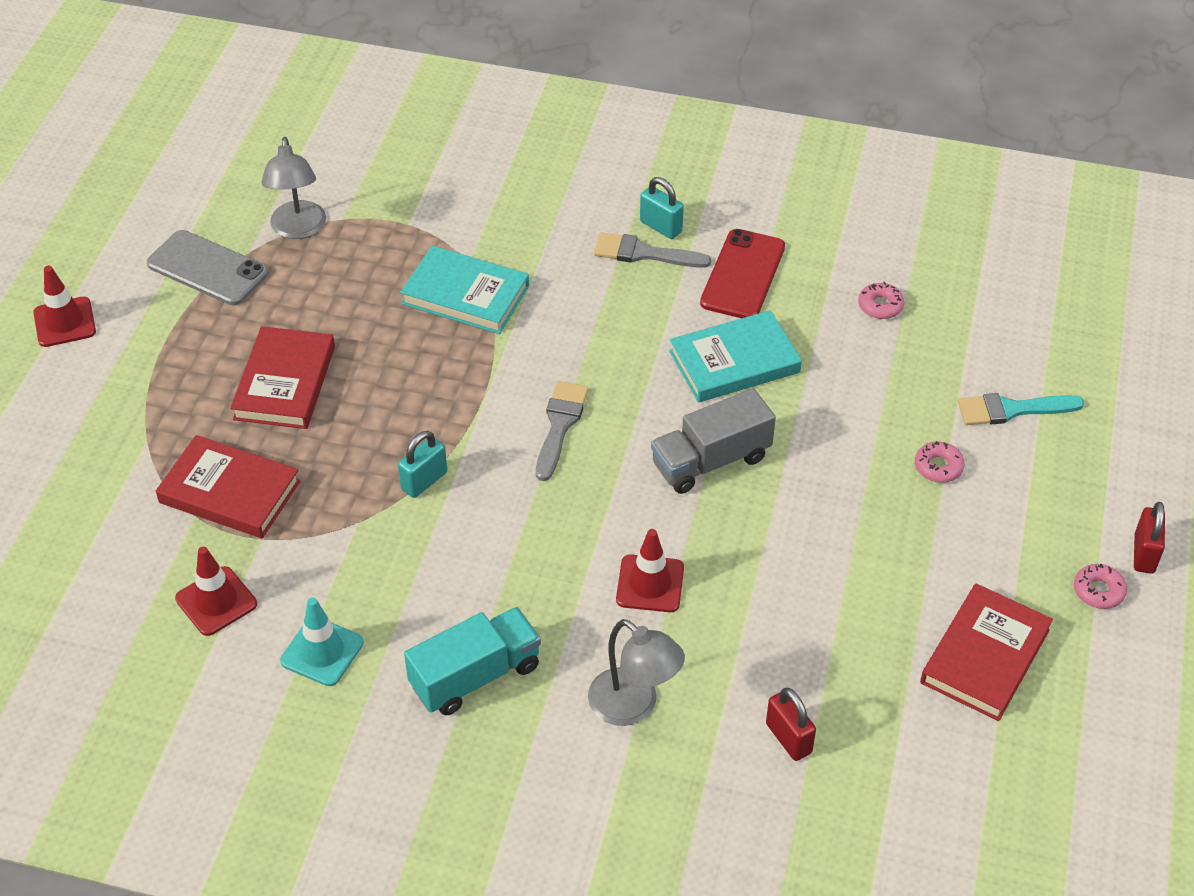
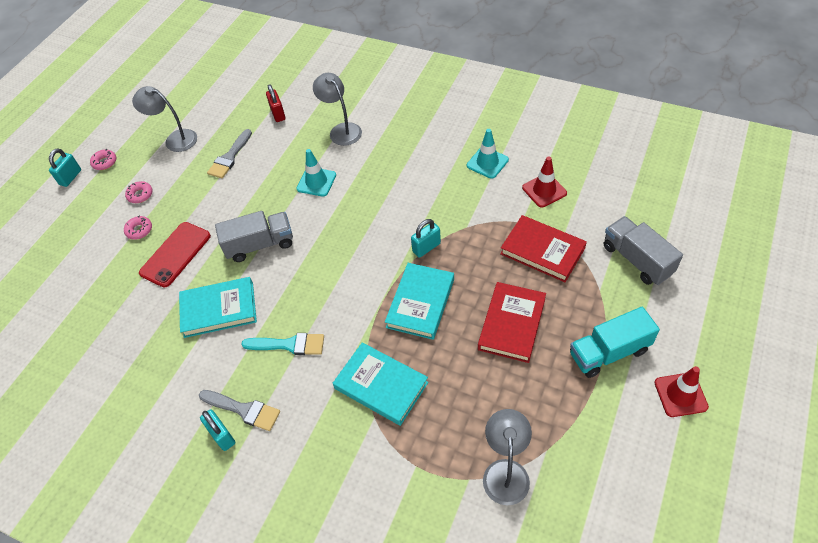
camera: 165 degrees left, 5 degrees up
(77, 491) = (637, 260): none -> grey truck
(207, 269) = (577, 436): grey phone -> none
(423, 398) = (420, 303): none -> turquoise book
(475, 676) = (412, 147): turquoise truck -> turquoise truck (609, 352)
(560, 425) = (339, 276): grey brush -> grey brush (230, 157)
(650, 584) = (316, 182): red traffic cone -> turquoise traffic cone
(743, 275) = (183, 380): red phone -> red phone (175, 254)
(880, 306) = (107, 343): pink donut -> pink donut (140, 195)
(984, 656) = (175, 139): red book -> grey lamp
(1011, 410) = (78, 260): turquoise brush -> turquoise brush (289, 345)
(1144, 554) = (70, 177): red padlock -> turquoise padlock

